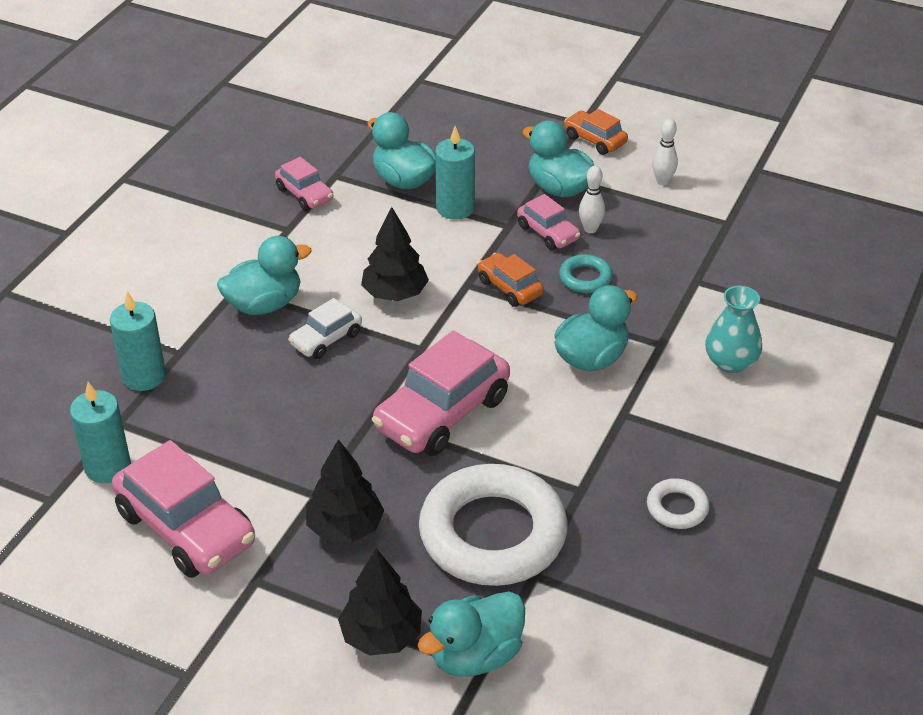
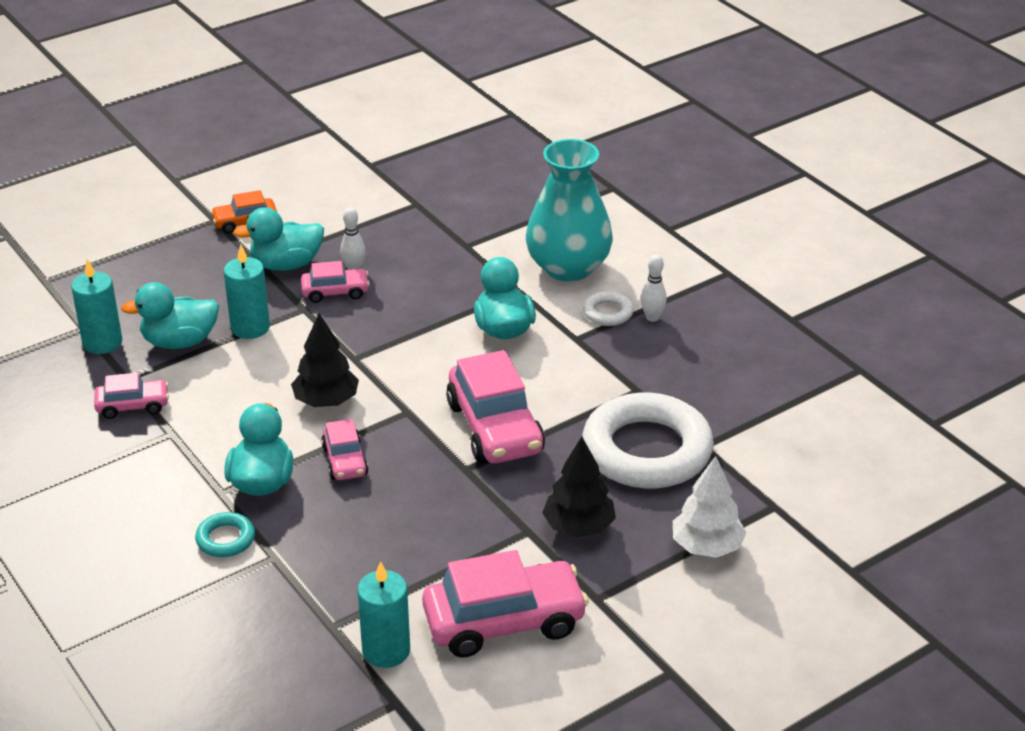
camera: 60 degrees left, 5 degrees down
(144, 376) = (285, 590): turquoise candle -> turquoise candle (102, 342)
(326, 339) = (345, 461): white car -> pink car
(381, 636) = (706, 547): black tree -> white tree
(475, 656) = (760, 505): turquoise duck -> none
(510, 287) = (381, 337): orange car -> none
(585, 278) = (409, 295): turquoise ring -> turquoise ring (225, 539)
(662, 181) = (335, 212): white bowling pin -> white bowling pin (652, 318)
(677, 508) = (691, 352): white ring -> white ring (608, 313)
(730, 362) = (568, 267): turquoise vase -> turquoise vase, size x1.78

